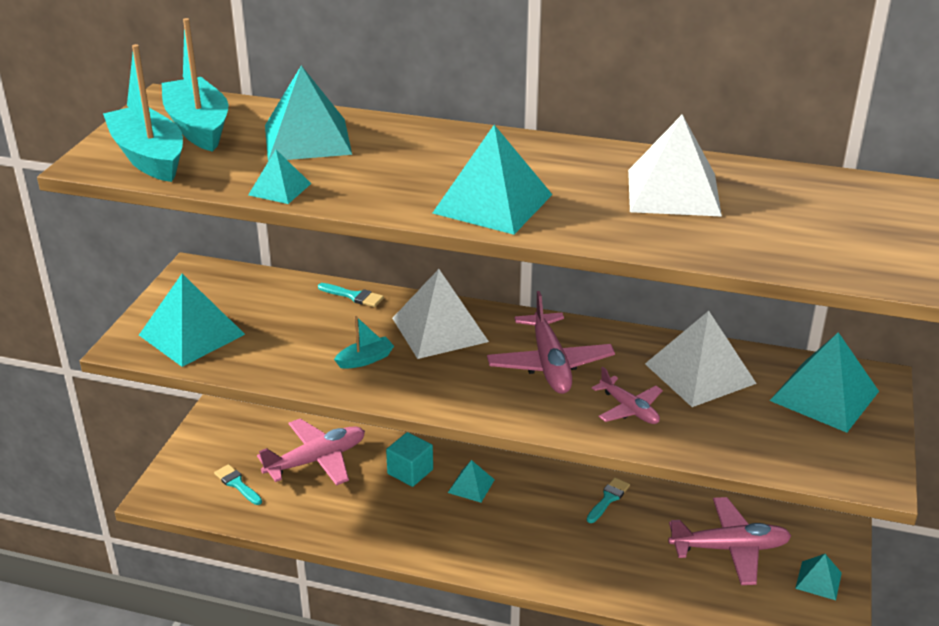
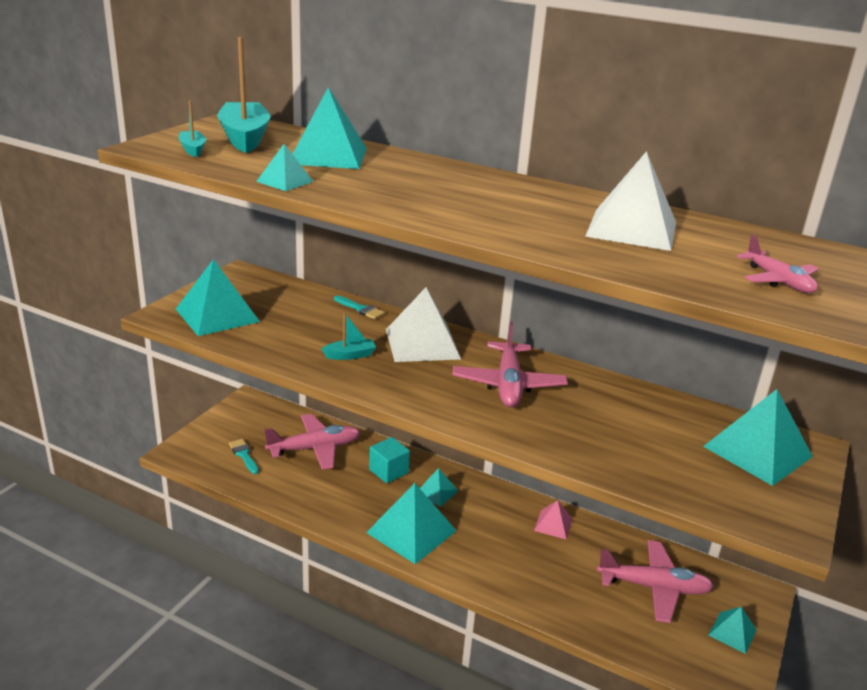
camera: 10 degrees right, 5 degrees down
(149, 157) = (193, 149): turquoise boat -> turquoise boat, size x0.48
(493, 203) = (463, 214): turquoise pyramid -> turquoise pyramid (411, 531)
(608, 499) = (553, 524): turquoise brush -> pink pyramid
(629, 409) = (568, 431): pink plane -> pink plane (778, 281)
(699, 373) = (642, 413): white pyramid -> none

